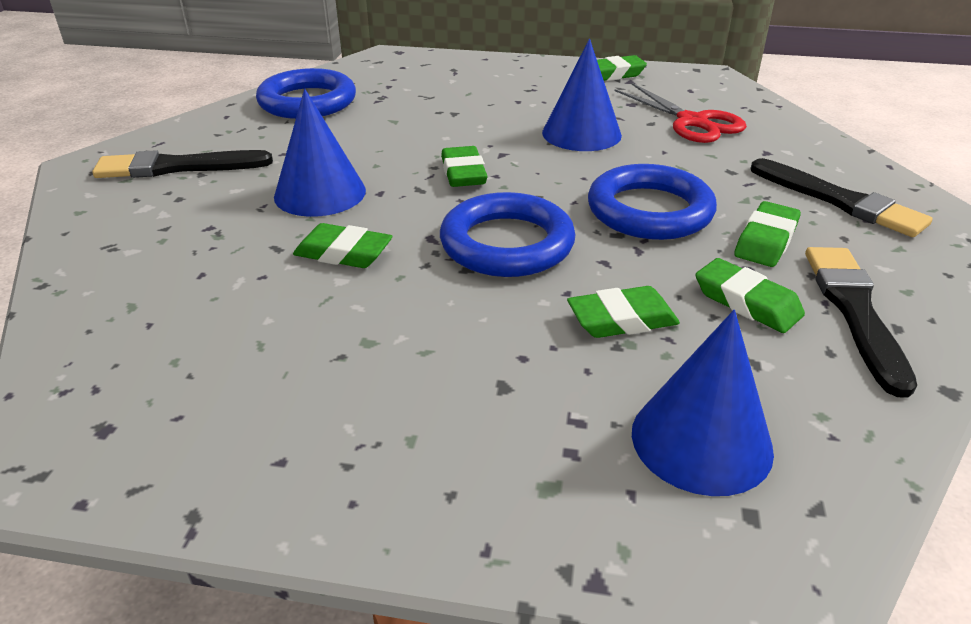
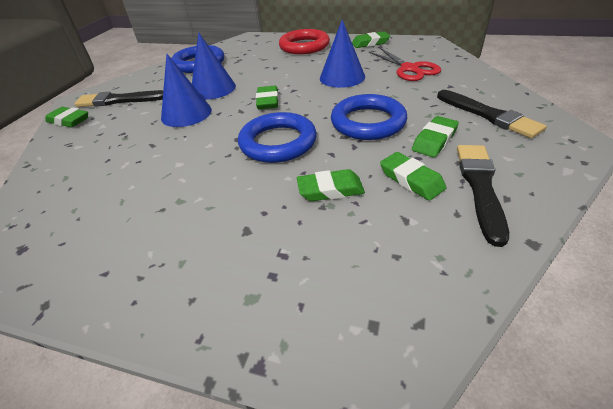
camera: 10 degrees right, 5 degrees up
(343, 253) = (186, 148): green eraser -> green eraser (69, 121)
(495, 76) = (304, 46): none -> red ring
(701, 440) = (355, 271): blue cone -> blue cone (213, 89)

